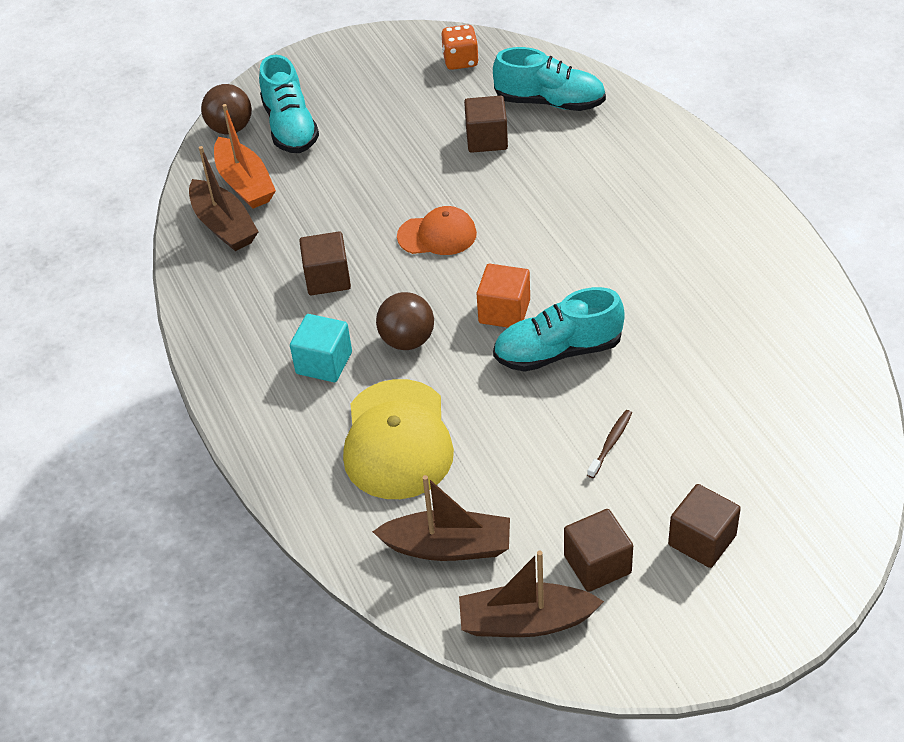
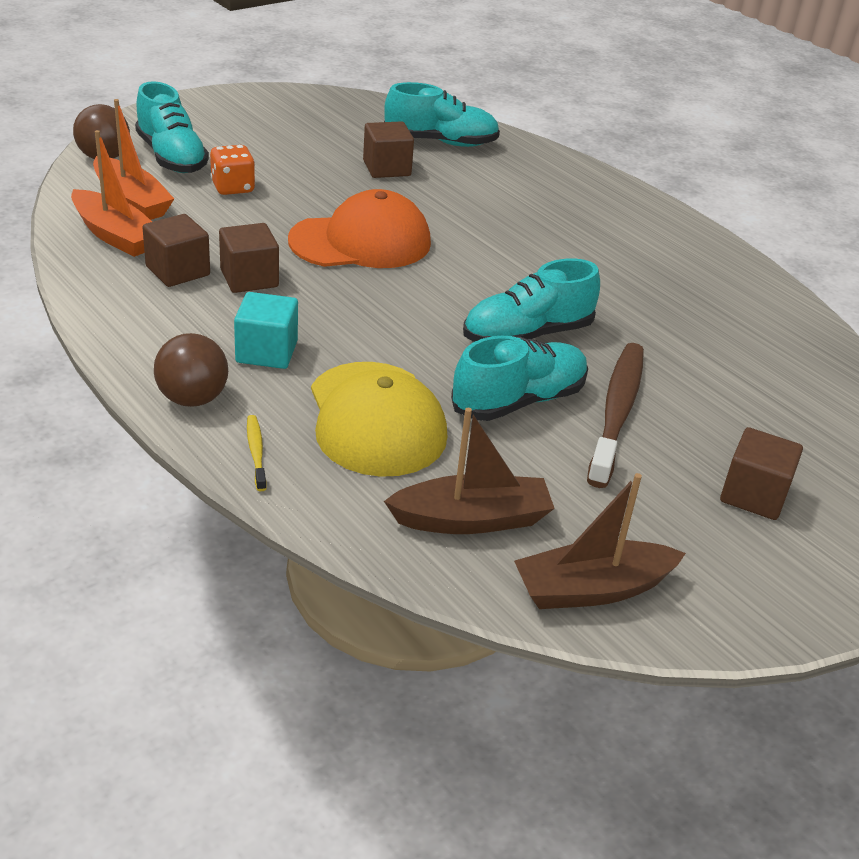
camera: 20 degrees left, 10 degrees down
(224, 226) = (115, 235): brown boat -> orange boat
(292, 468) = (256, 452): none -> yellow toothbrush
(407, 340) = (357, 329): brown ball -> brown ball (192, 399)
(437, 235) = (361, 242): orange cap -> orange cap, size x1.65
(460, 61) = (339, 111): orange dice -> orange dice (233, 188)
(504, 311) = (456, 303): orange cube -> none
(526, 426) = (518, 401): none -> turquoise shoe
(597, 564) = (650, 525): brown cube -> brown cube (178, 271)
(610, 443) = (617, 412): brown toothbrush -> brown toothbrush, size x2.26

